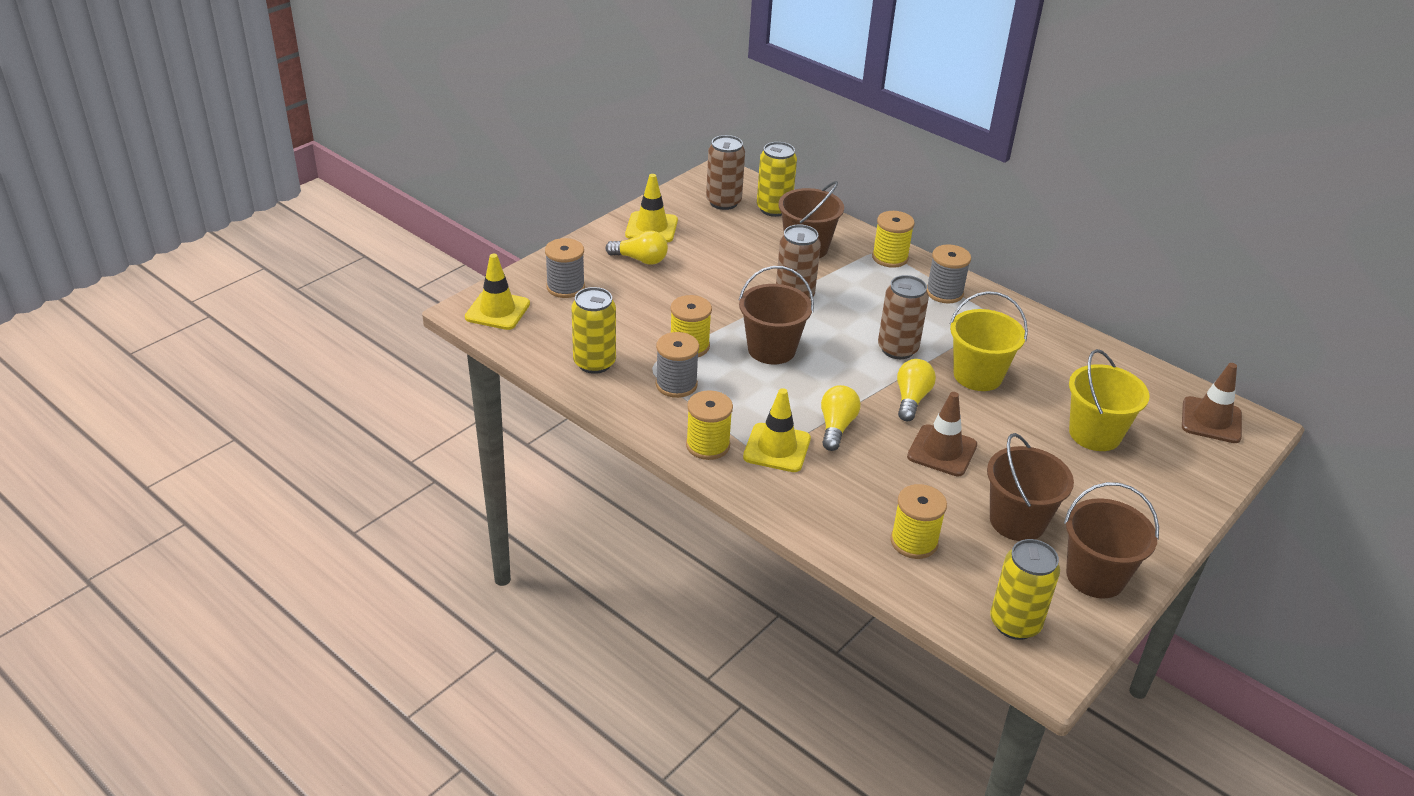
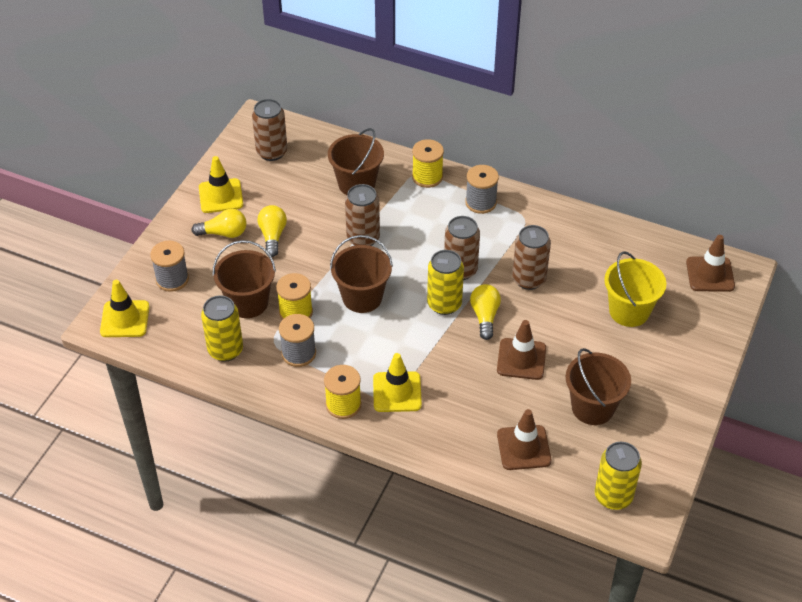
camera: 15 degrees left, 10 degrees up
(774, 209) = (316, 148): yellow can -> yellow can (444, 304)
(836, 427) = (436, 359): yellow light bulb -> yellow light bulb (272, 236)
(914, 542) = (523, 448): yellow spool -> brown traffic cone
(977, 375) = (528, 279): yellow bucket -> brown can
(1095, 576) = (659, 439): brown bucket -> brown bucket (248, 303)

